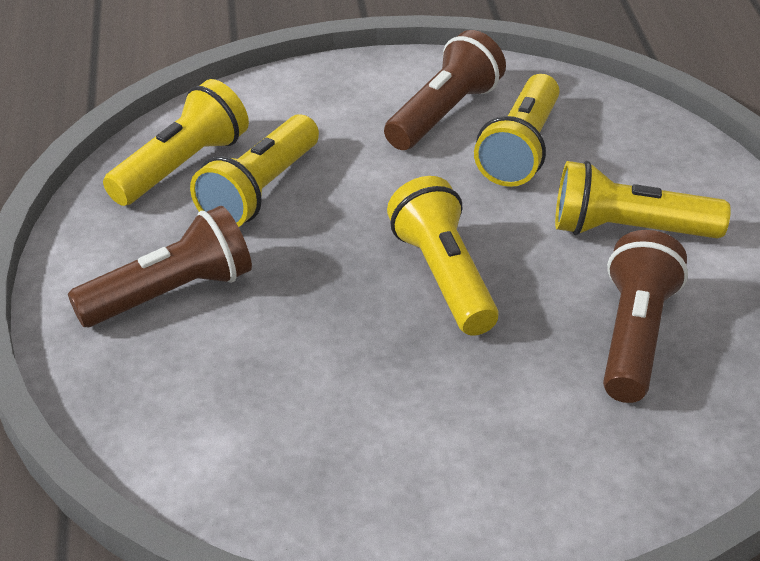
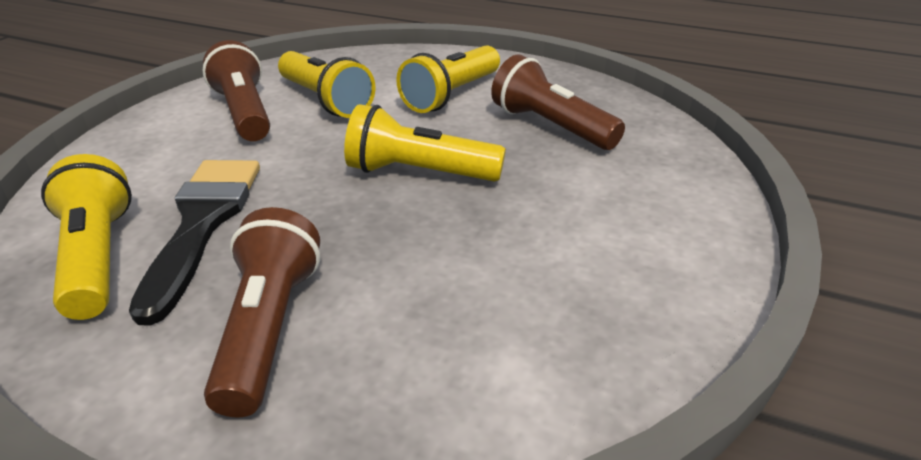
camera: 60 degrees left, 5 degrees down
(259, 191) = (202, 223): yellow flashlight -> black brush

